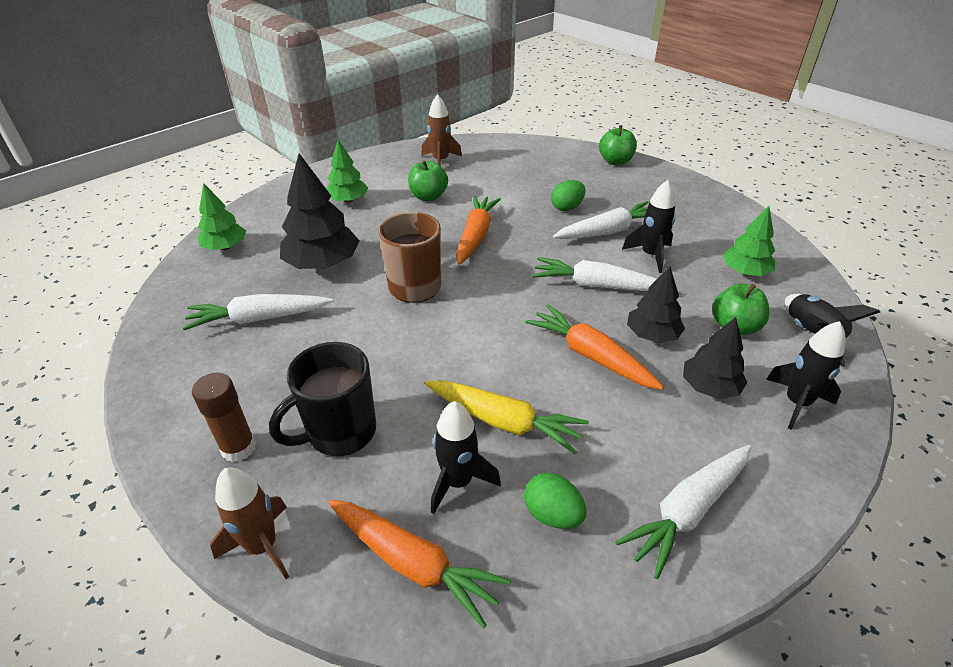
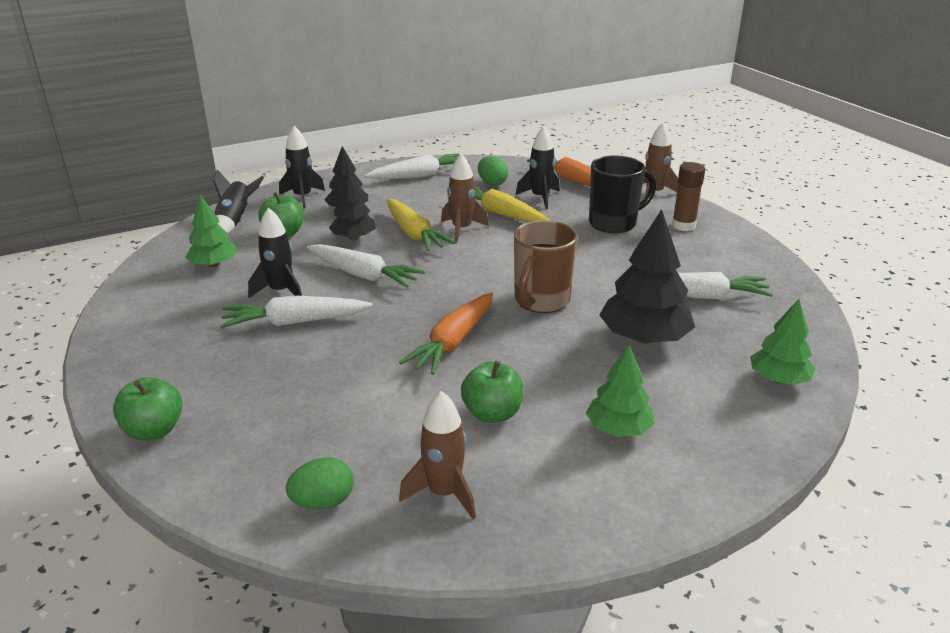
camera: 165 degrees left, 10 degrees down
(539, 376) = (462, 229): none -> brown rocket
(567, 208) = (312, 360): green egg -> green egg (323, 502)
(590, 355) = (414, 234): orange carrot -> yellow carrot

